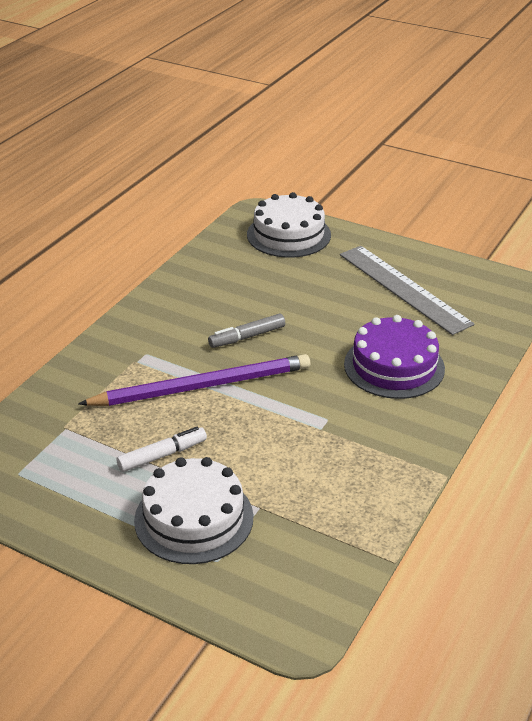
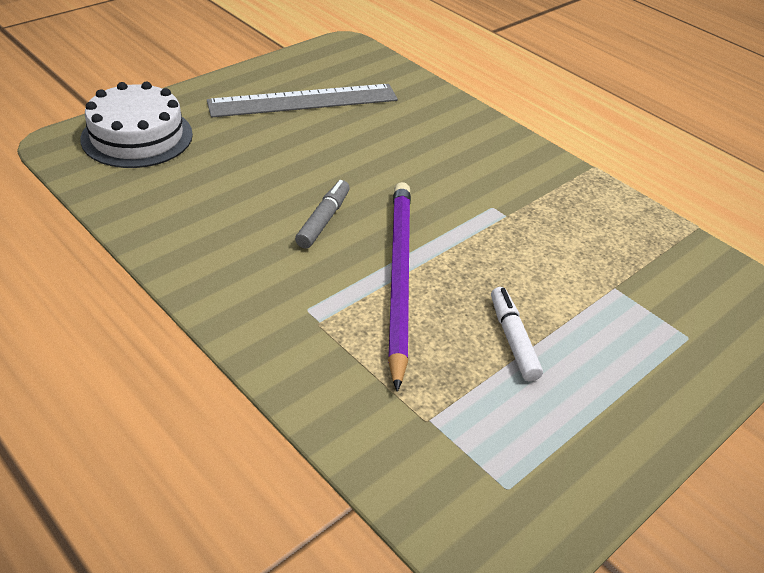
camera: 75 degrees left, 5 degrees up
(194, 518) = (623, 339): white cake -> none
(247, 337) = (323, 220): grey marker -> grey marker turned 150 degrees counterclockwise
(394, 366) = (428, 145): purple cake -> none

